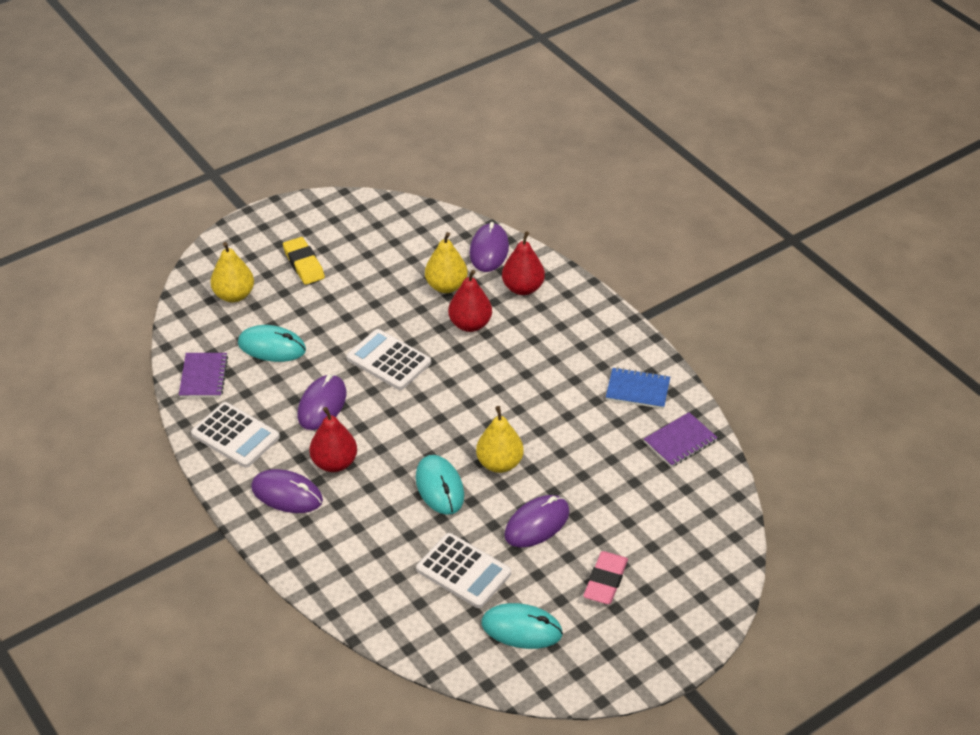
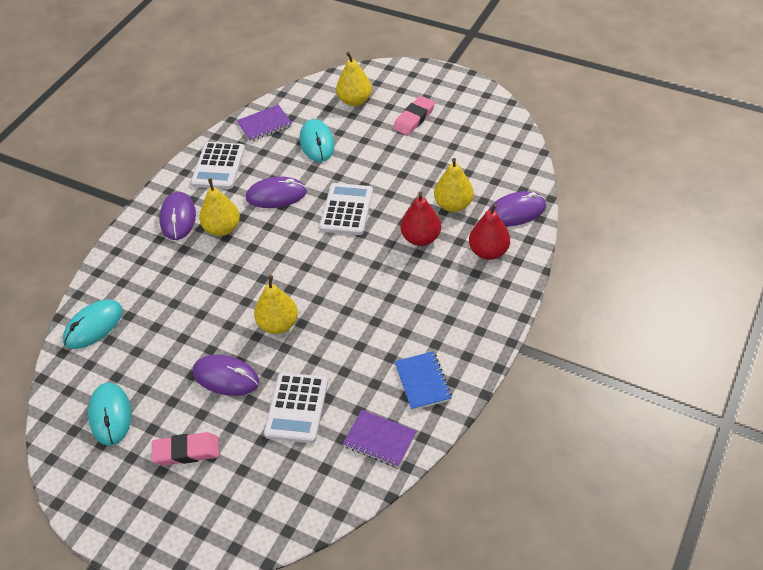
camera: 65 degrees right, 5 degrees up
(304, 264) = (414, 119): yellow eraser -> pink eraser
(334, 463) = (222, 228): red pear -> yellow pear
(440, 487) = (232, 299): turquoise mouse -> turquoise mouse (93, 326)
(463, 571) = (152, 352): white calculator -> white calculator (296, 408)

